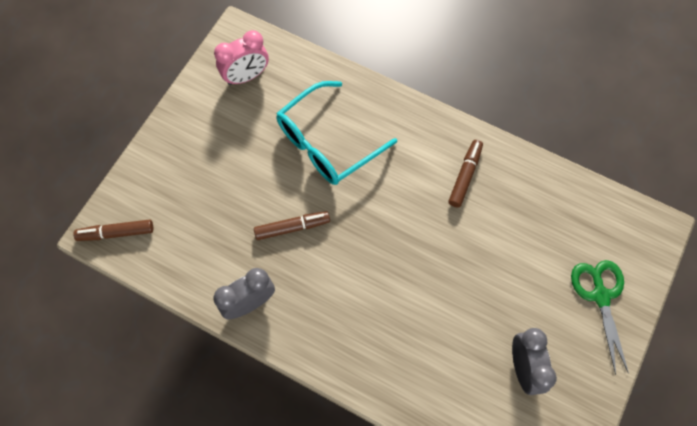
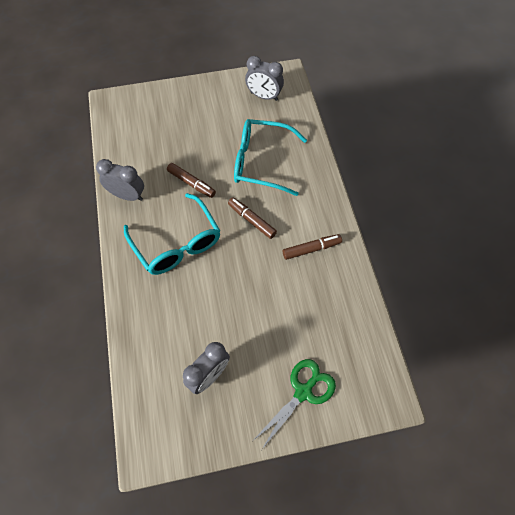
camera: 50 degrees right, 5 degrees down
(116, 233) = (116, 108): brown marker -> brown marker (252, 220)
(246, 76) = (264, 96): pink clock -> grey clock
(354, 294) = (177, 243): none -> turquoise glasses

